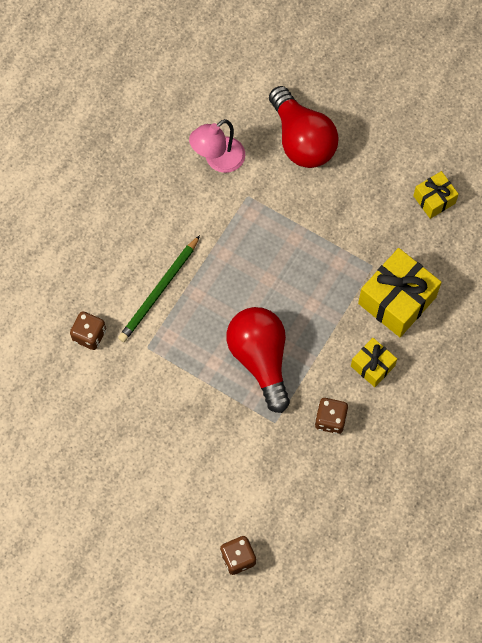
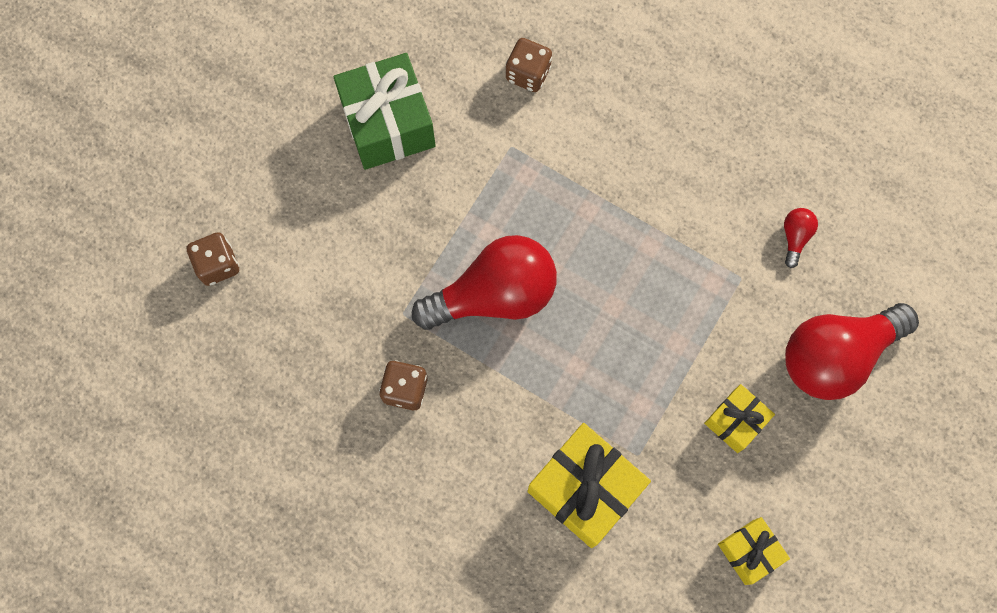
camera: 90 degrees right, 5 degrees up
(127, 436) = (388, 123): none -> green gift
(159, 291) = (592, 160): green pencil -> none
(218, 160) = (795, 237): pink lamp -> red light bulb
(372, 366) = (484, 450): yellow gift -> yellow gift (735, 421)

